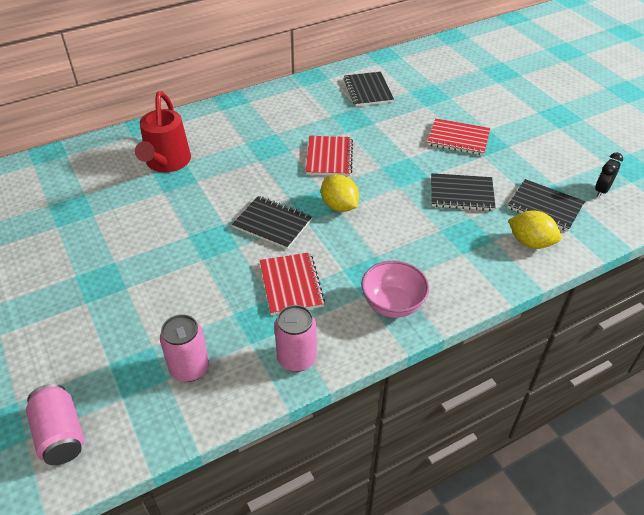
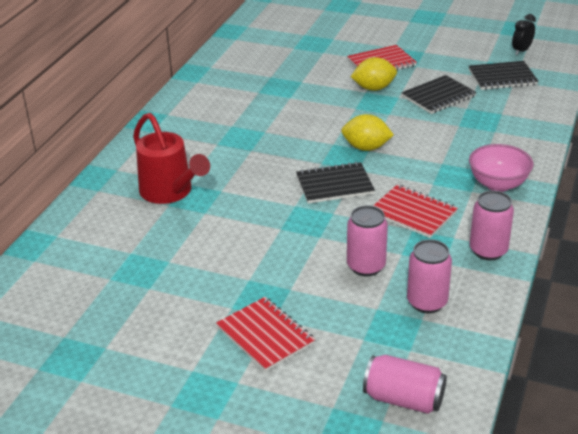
camera: 40 degrees left, 10 degrees down
(195, 306) = (366, 266): none -> pink can
(329, 157) = (305, 120): red notebook -> red notebook (265, 335)
(368, 90) = (259, 61): black notebook -> none
(530, 242) = (525, 103): yellow lemon -> yellow lemon (373, 88)
(601, 190) = (521, 51): black clock -> black clock turned 45 degrees clockwise

